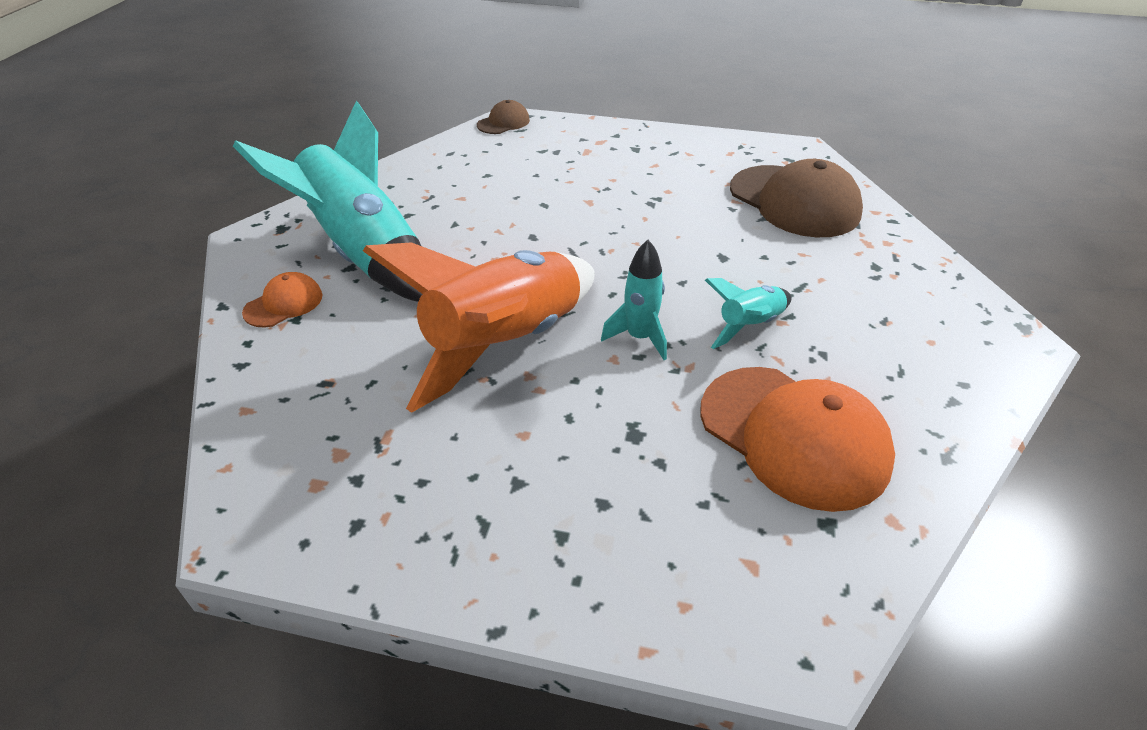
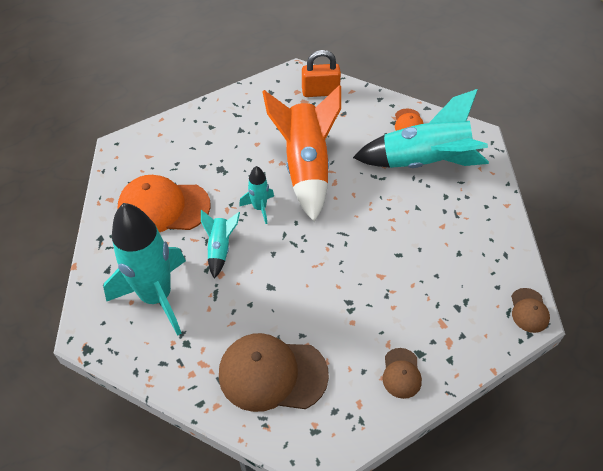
camera: 135 degrees right, 10 degrees up
(287, 449) = (320, 92): none -> orange padlock
(669, 148) = (401, 373): none -> brown cap
(888, 326) = (156, 297): none -> turquoise rocket

